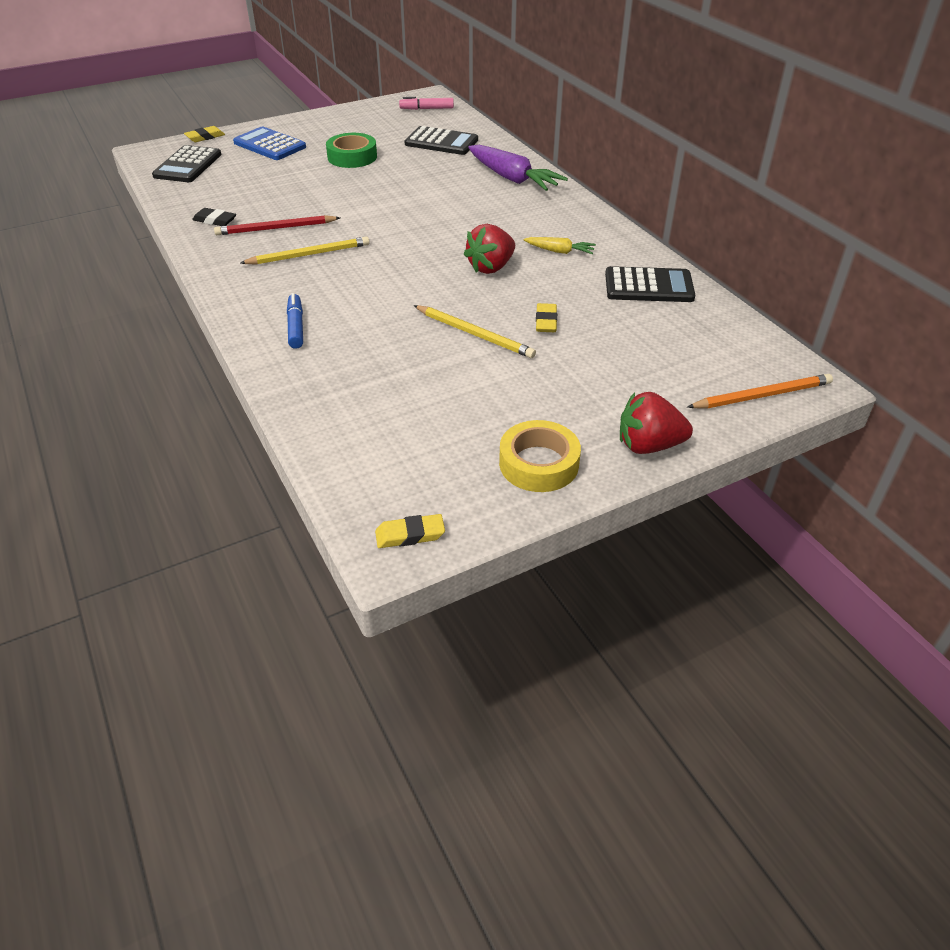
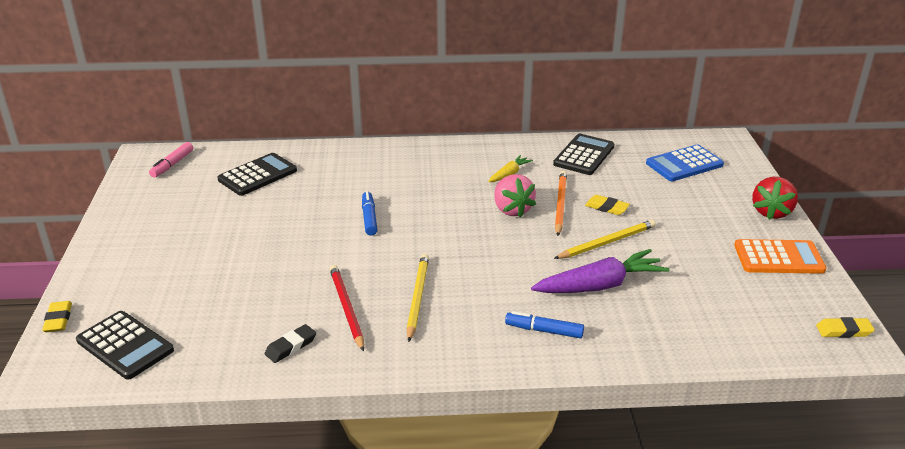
camera: 65 degrees left, 10 degrees down
(270, 145) = (140, 276): blue calculator -> blue calculator (684, 164)
(275, 228) = (346, 308): red pencil -> red pencil turned 150 degrees clockwise
(352, 157) = (233, 230): green tape -> none
(410, 535) = (843, 331): yellow eraser -> yellow eraser turned 75 degrees clockwise
(415, 203) = (369, 218): none -> blue marker
(491, 267) = (512, 210): red strawberry -> pink strawberry
(512, 178) = (368, 161): purple carrot -> purple carrot (600, 285)
(539, 463) = (778, 258): yellow tape -> orange calculator
(762, 395) = (732, 159): orange pencil -> orange pencil (560, 204)

